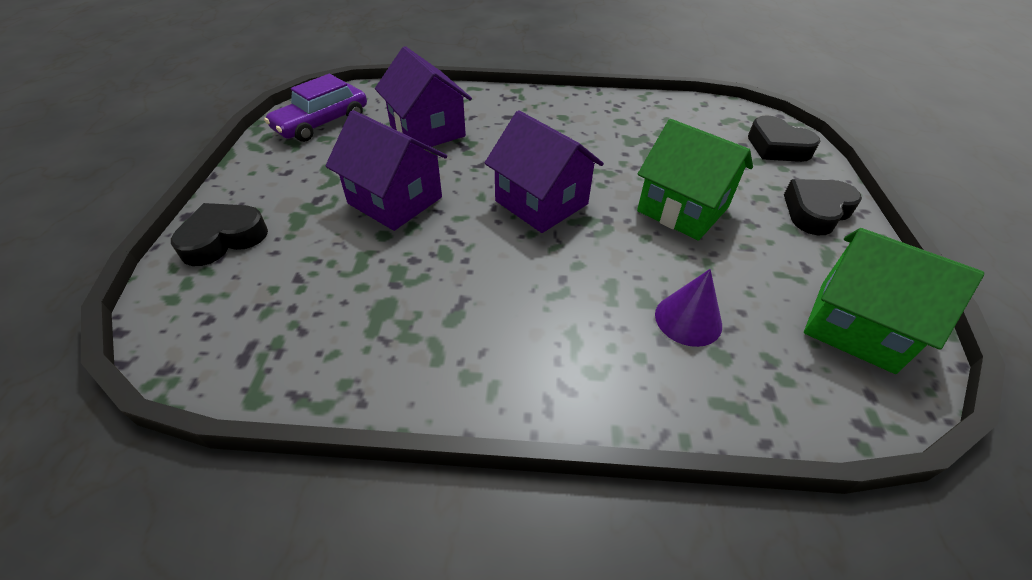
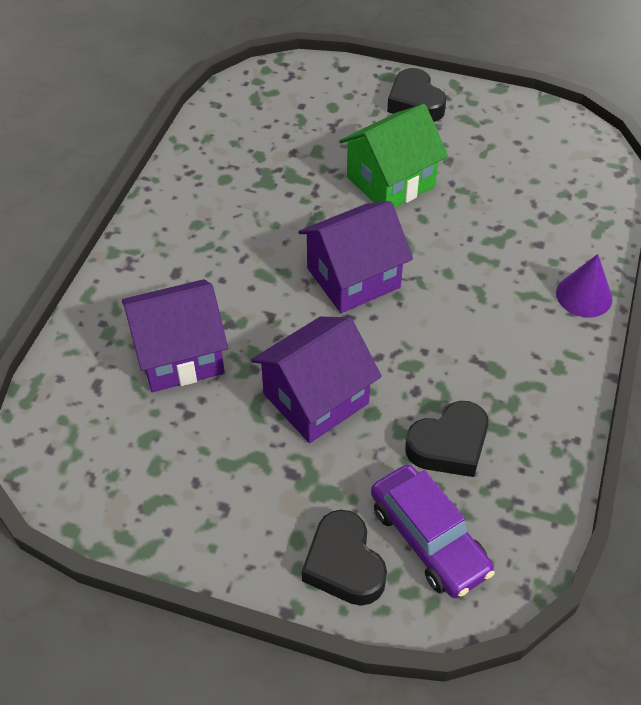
camera: 75 degrees left, 5 degrees up
(322, 123) = (114, 469): purple car -> purple car (428, 539)
(688, 319) = (521, 223): purple cone -> purple cone (584, 295)
(777, 147) = (315, 86): black heart -> black heart (449, 445)
(856, 326) = (541, 138): green house -> none

